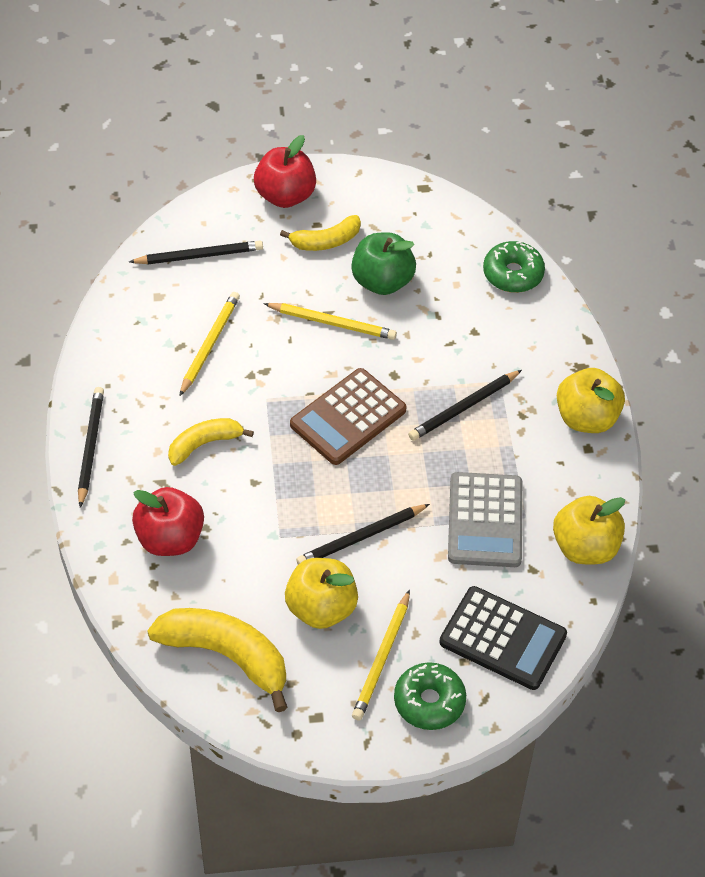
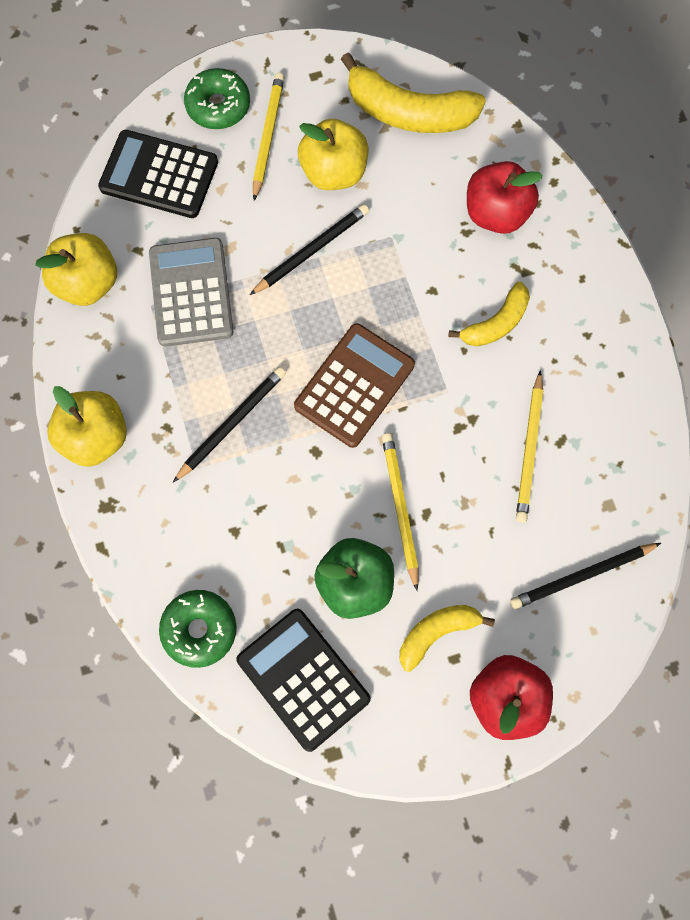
camera: 170 degrees right, 20 degrees up
(90, 447) = (610, 296): black pencil -> none
(332, 323) = (400, 508): yellow pencil -> yellow pencil turned 75 degrees clockwise
(436, 232) = (303, 679): none -> black calculator

